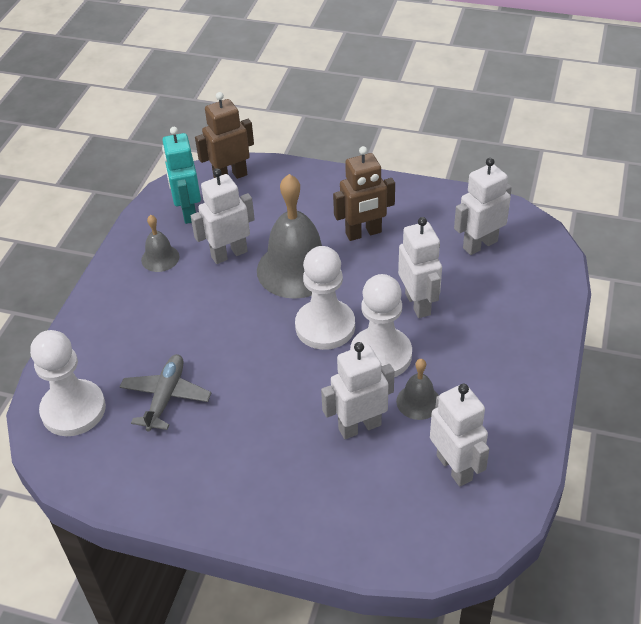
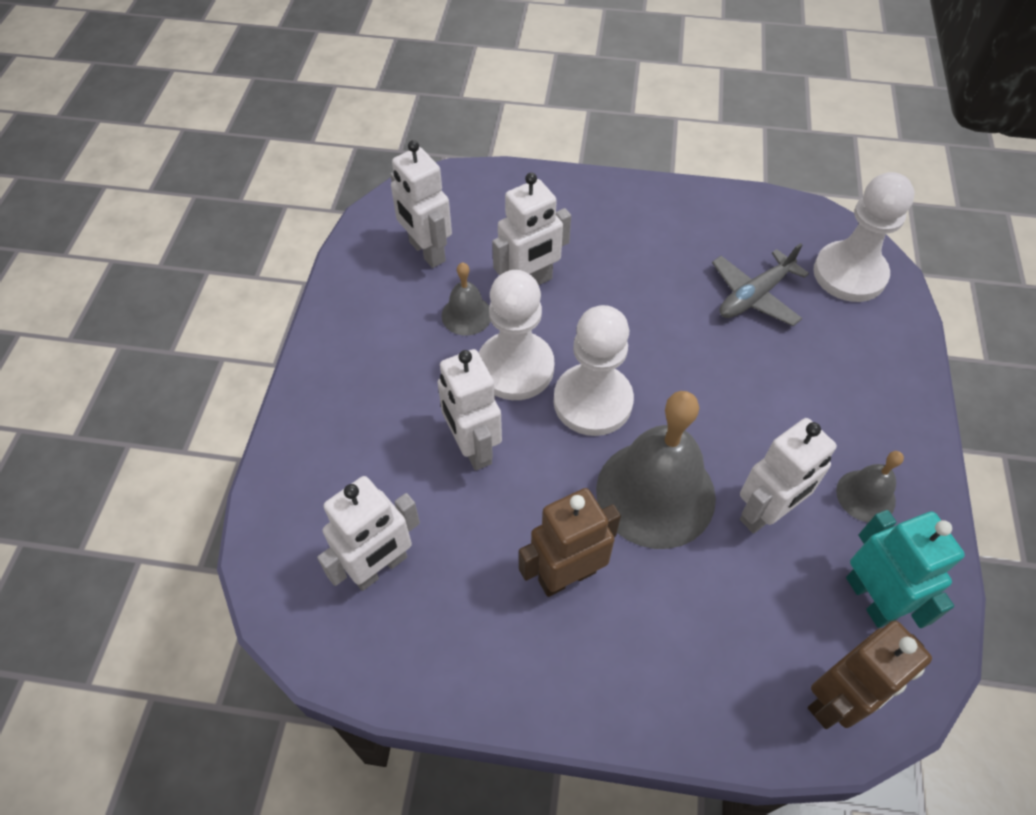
camera: 170 degrees right, 10 degrees up
(166, 397) = (754, 296): grey plane -> grey plane turned 45 degrees clockwise

